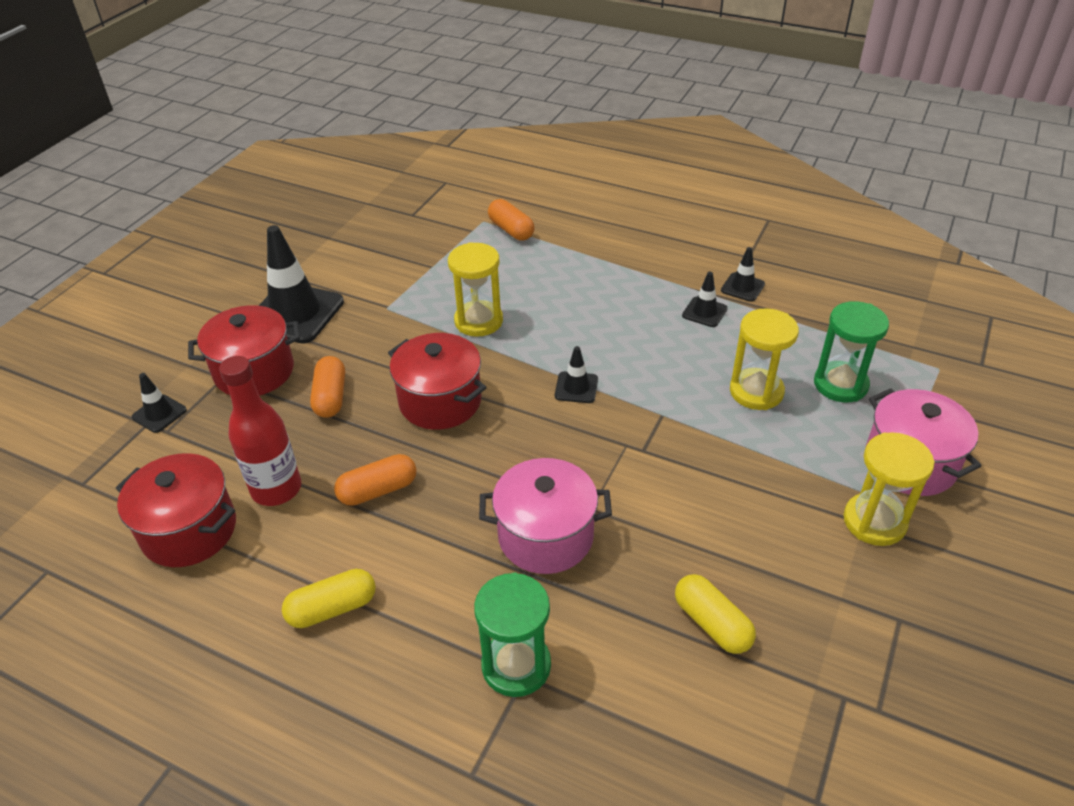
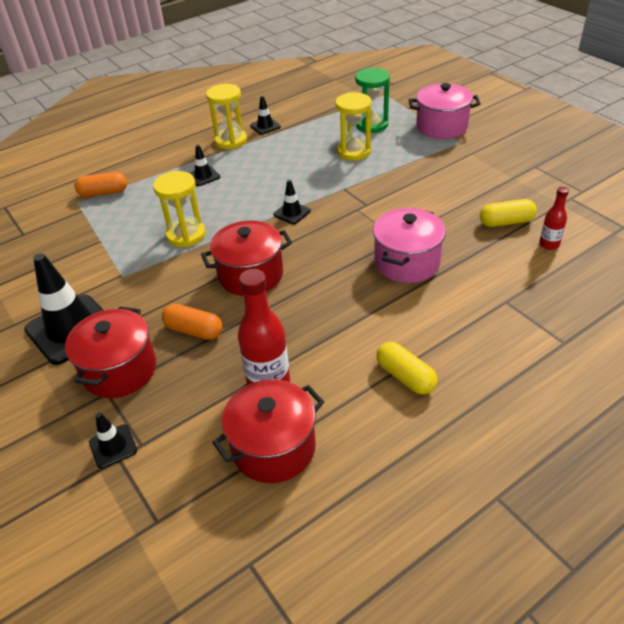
camera: 60 degrees left, 0 degrees up
(332, 608) = (405, 377): yellow capsule -> yellow capsule turned 45 degrees counterclockwise
(378, 490) = (312, 327): orange capsule -> none
(516, 665) = (497, 303): green hourglass -> none
(691, 697) = (549, 244): none -> red bottle
(704, 312) = (272, 146): black traffic cone -> black traffic cone (203, 176)
(874, 521) = (471, 150): yellow hourglass -> yellow hourglass (230, 141)

